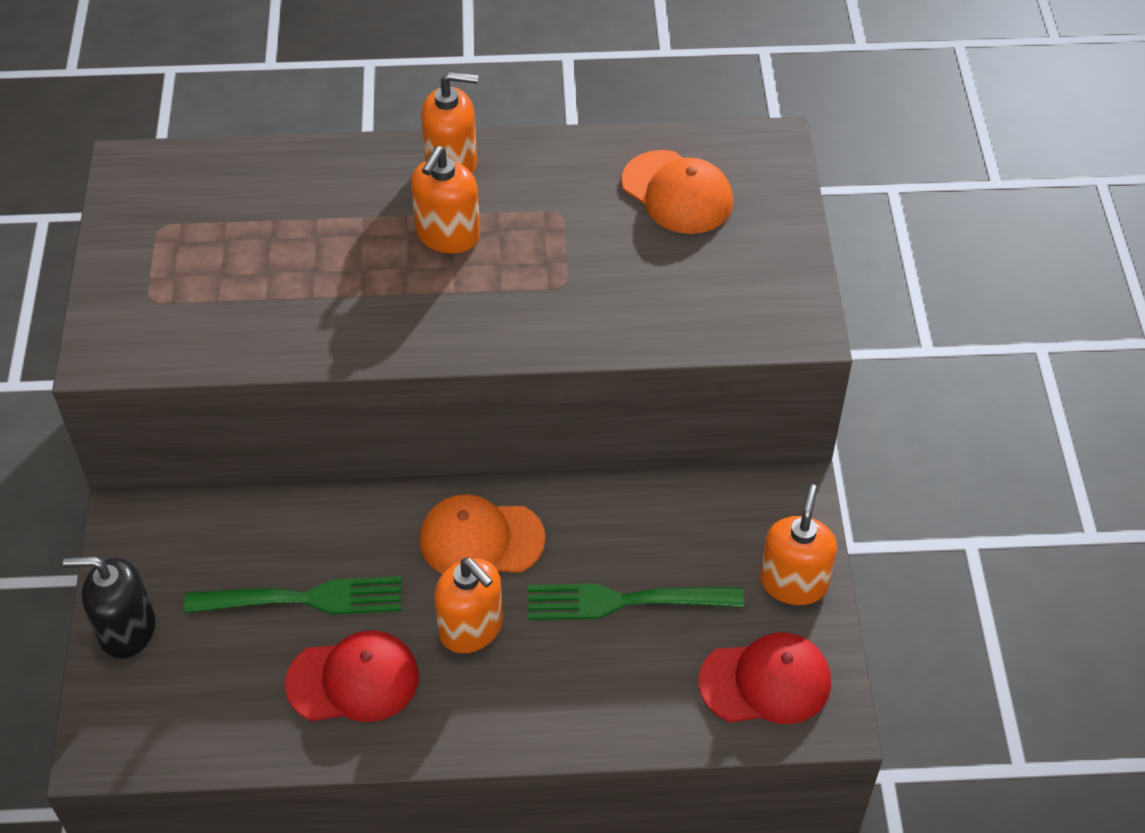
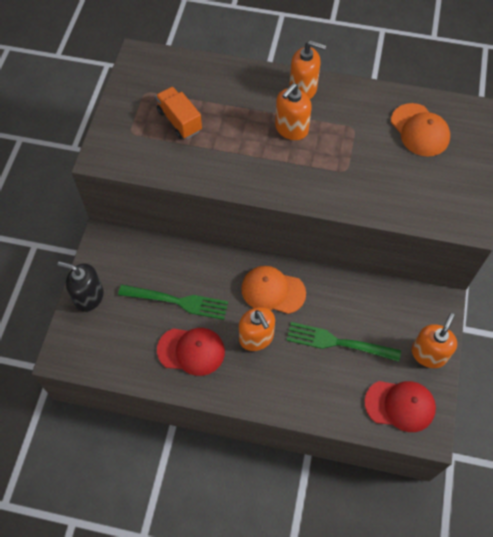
camera: 15 degrees right, 10 degrees up
(237, 262) = (179, 121): none -> orange truck

